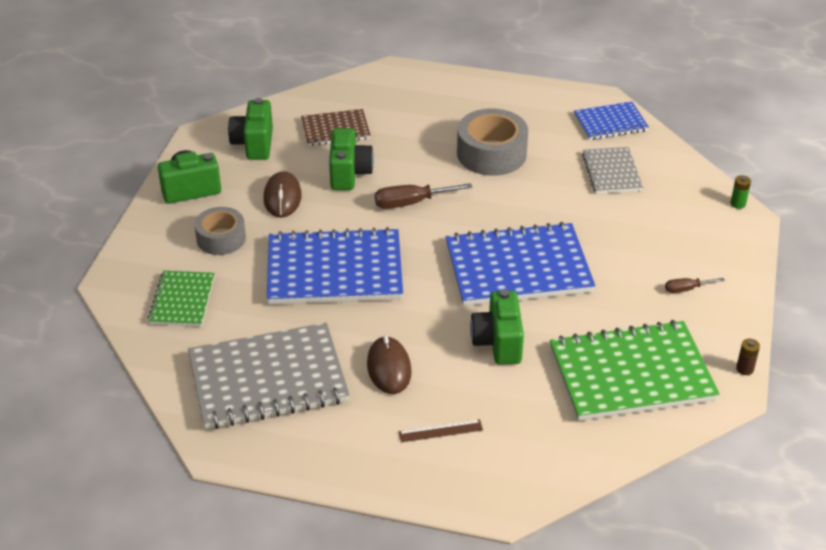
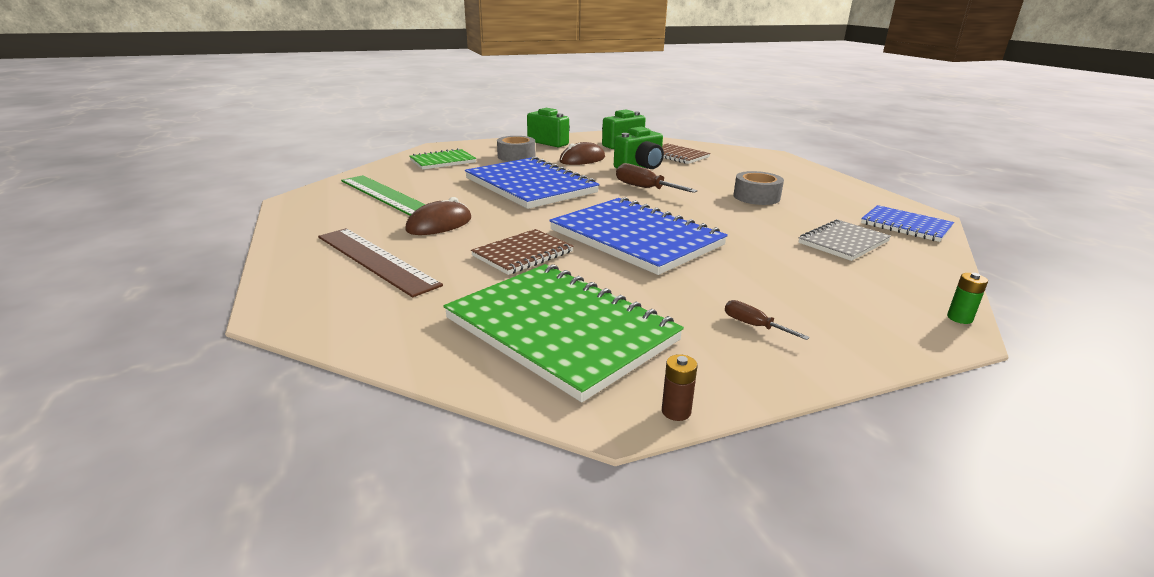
camera: 55 degrees right, 15 degrees down
(268, 379) = (386, 195): grey notebook -> green ruler
(440, 431) = (375, 260): brown ruler -> brown ruler, size x2.12
(491, 153) = (756, 197): grey tape -> grey tape, size x0.65
(498, 343) = (523, 254): green camera -> brown notebook

